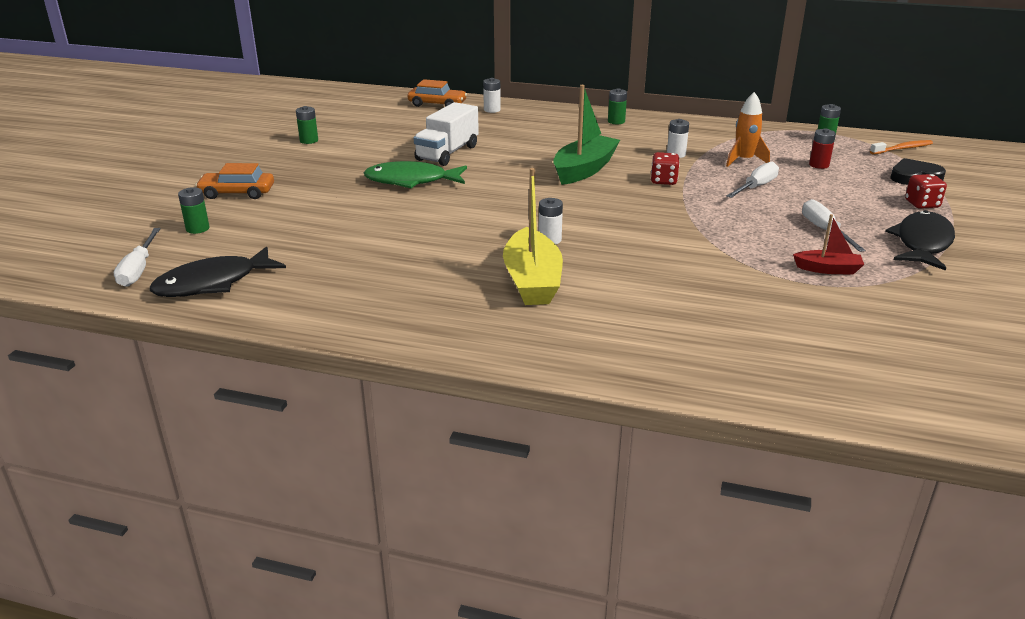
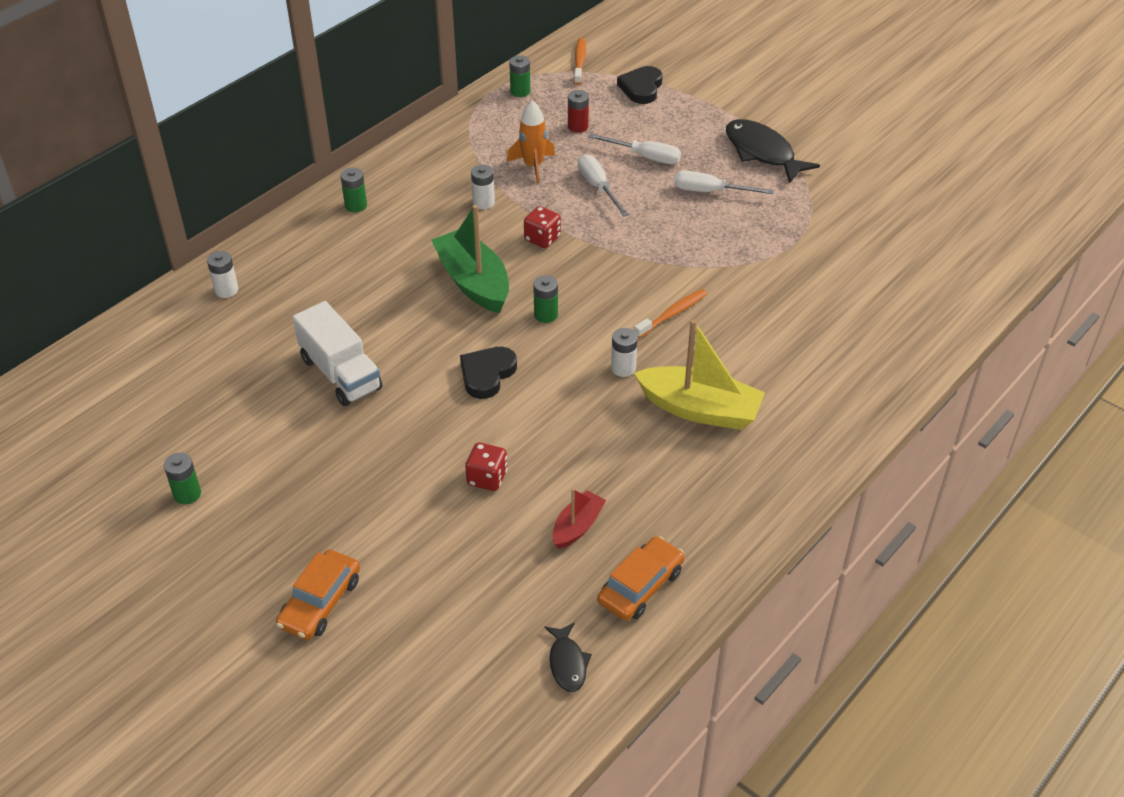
camera: 65 degrees left, 15 degrees up
(138, 270) = (492, 732): white screwdriver -> white screwdriver (645, 157)
(197, 228) = (408, 659): green battery -> green battery (546, 315)
(213, 283) = (567, 663): black fish -> black fish, size x0.53
(411, 181) = (402, 429): green fish -> none
(437, 104) = (157, 332): orange car -> orange car (640, 586)
(491, 194) = (487, 374): none -> black heart
(639, 246) = (672, 314): none -> orange toothbrush
(828, 269) = (776, 224): red boat -> red boat (577, 526)
(922, 204) = (696, 114): red dice -> red dice (487, 478)

